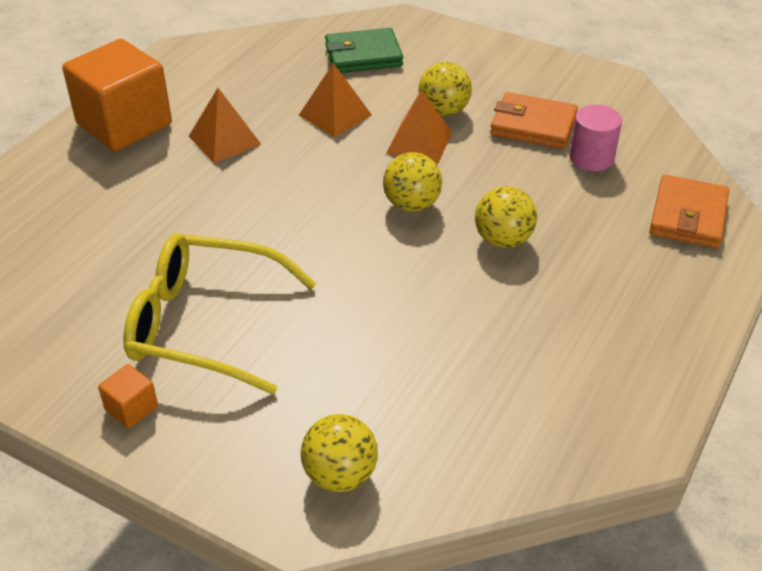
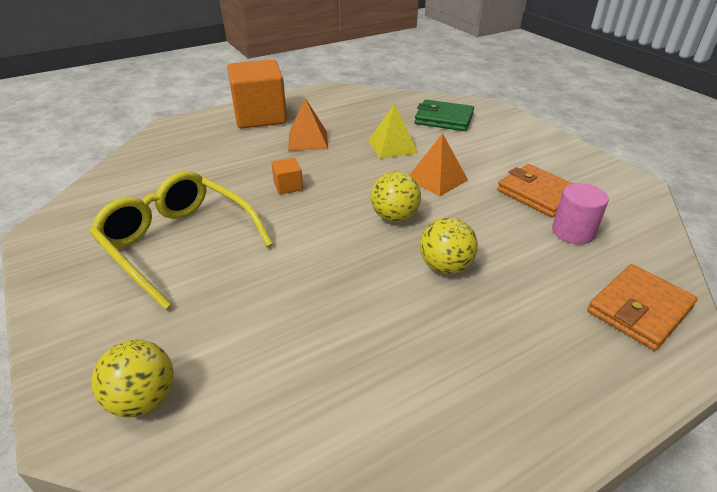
camera: 30 degrees right, 5 degrees down
(131, 408) = (76, 278): orange cube -> orange cube (288, 186)
(335, 115) = (392, 146): orange pyramid -> yellow pyramid
(443, 111) = (473, 165): yellow ball -> none

